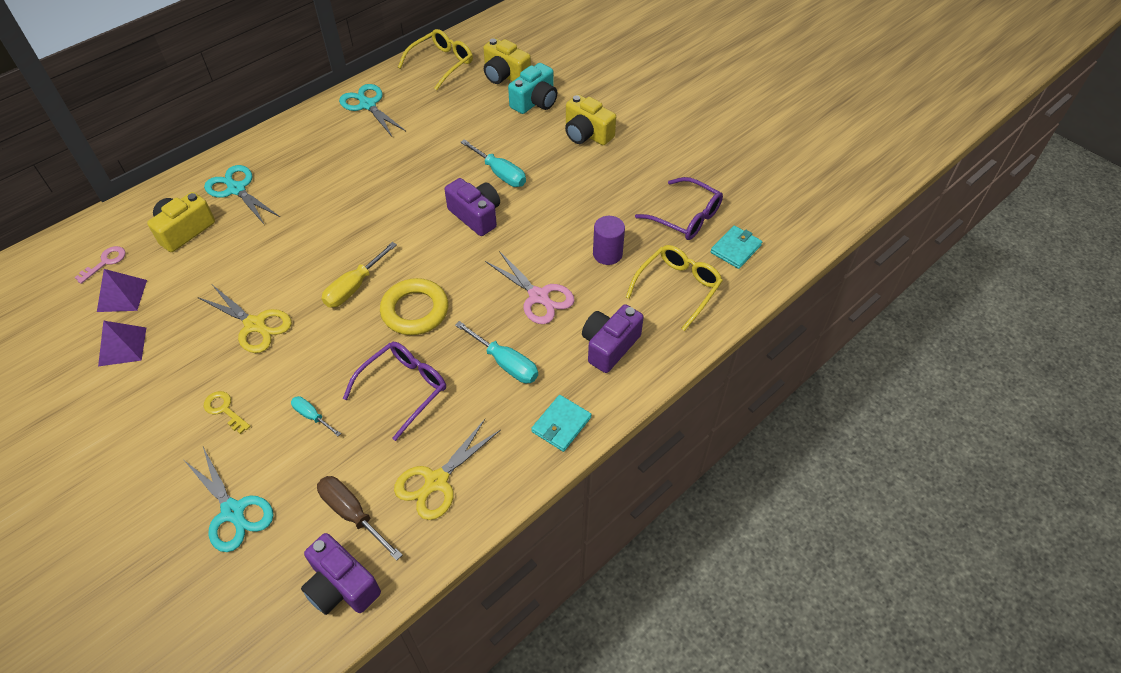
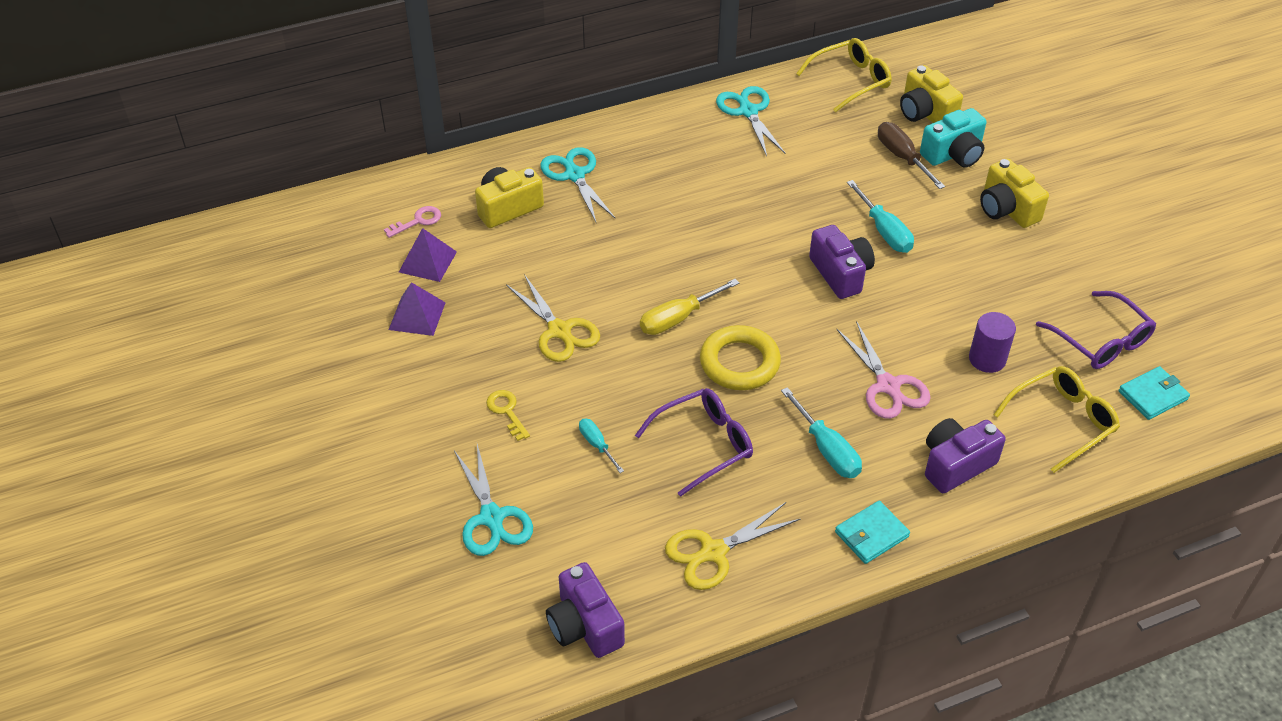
camera: 20 degrees right, 5 degrees down
(353, 514) = (614, 558): brown screwdriver -> brown screwdriver (902, 157)

